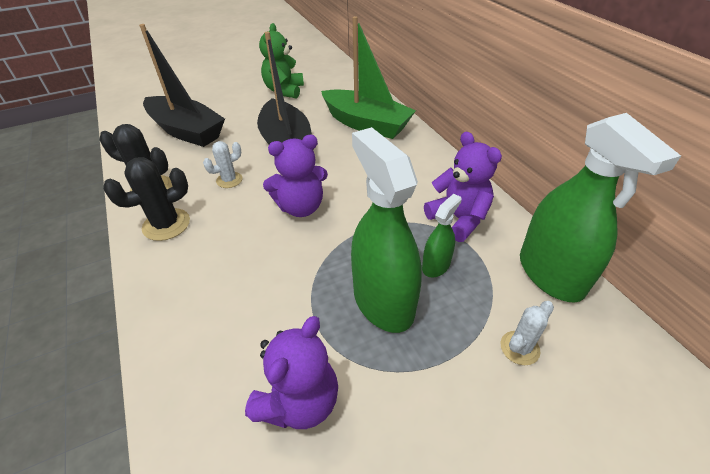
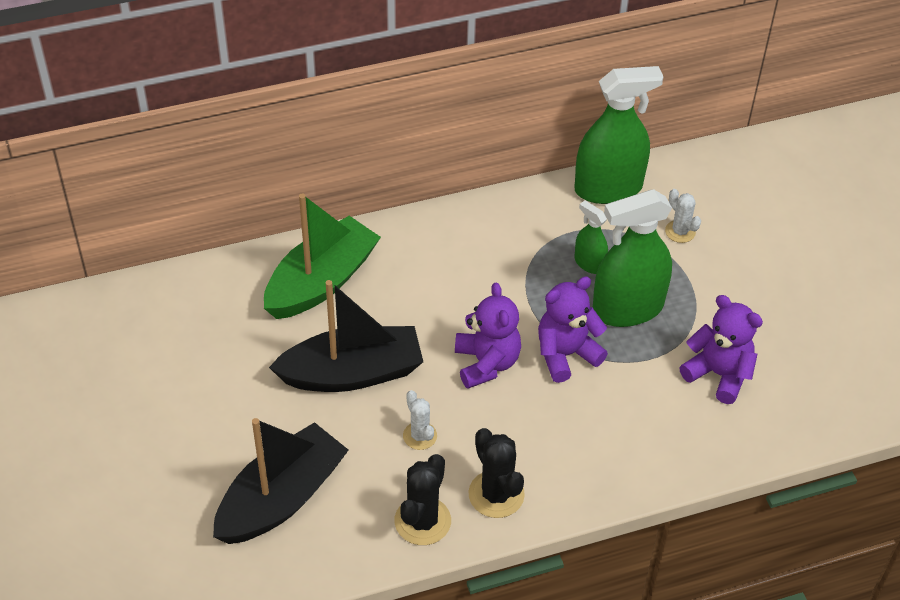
camera: 85 degrees left, 5 degrees up
(284, 91) = (188, 372): green teddy bear -> none
(458, 219) = (528, 232): purple teddy bear -> purple teddy bear (566, 354)

